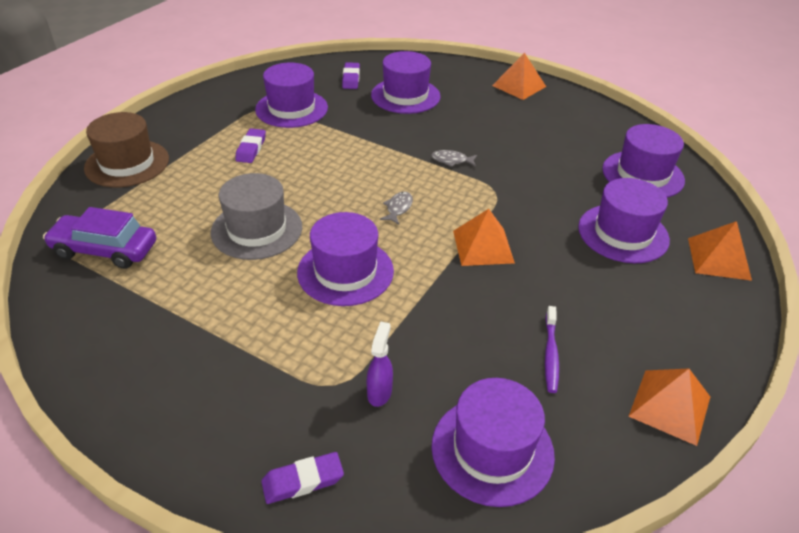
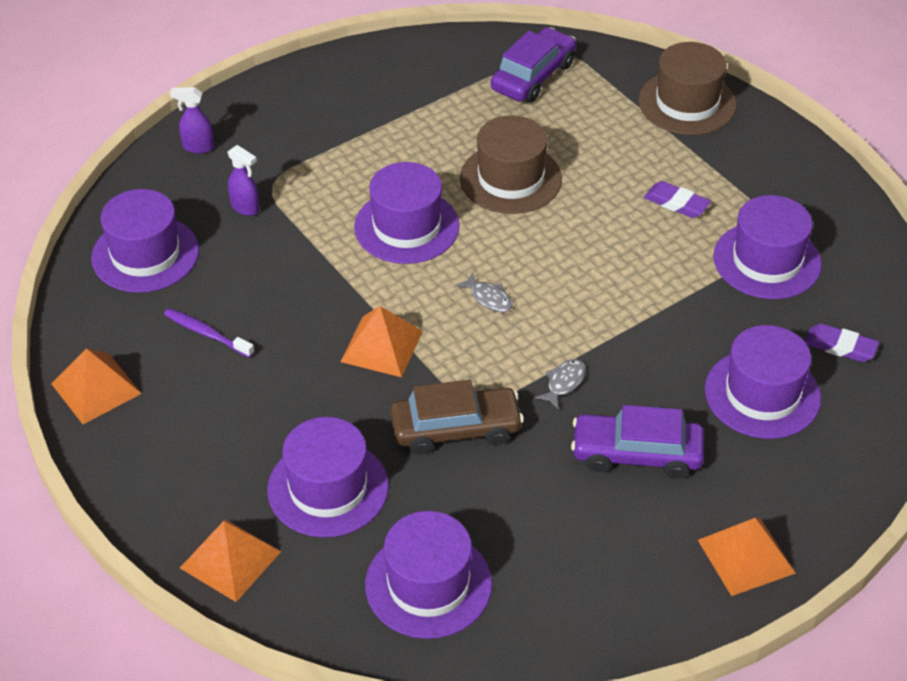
camera: 115 degrees right, 5 degrees up
(257, 229) = (510, 179): grey hat -> brown hat
(303, 481) = (198, 147): purple eraser -> purple spray bottle
(484, 126) = (636, 454): none -> purple car
(526, 193) = (456, 429): none -> brown car

